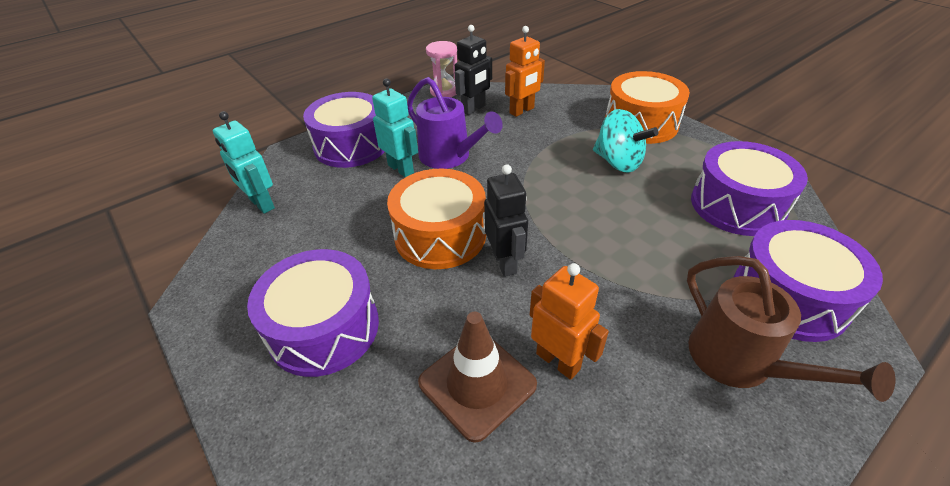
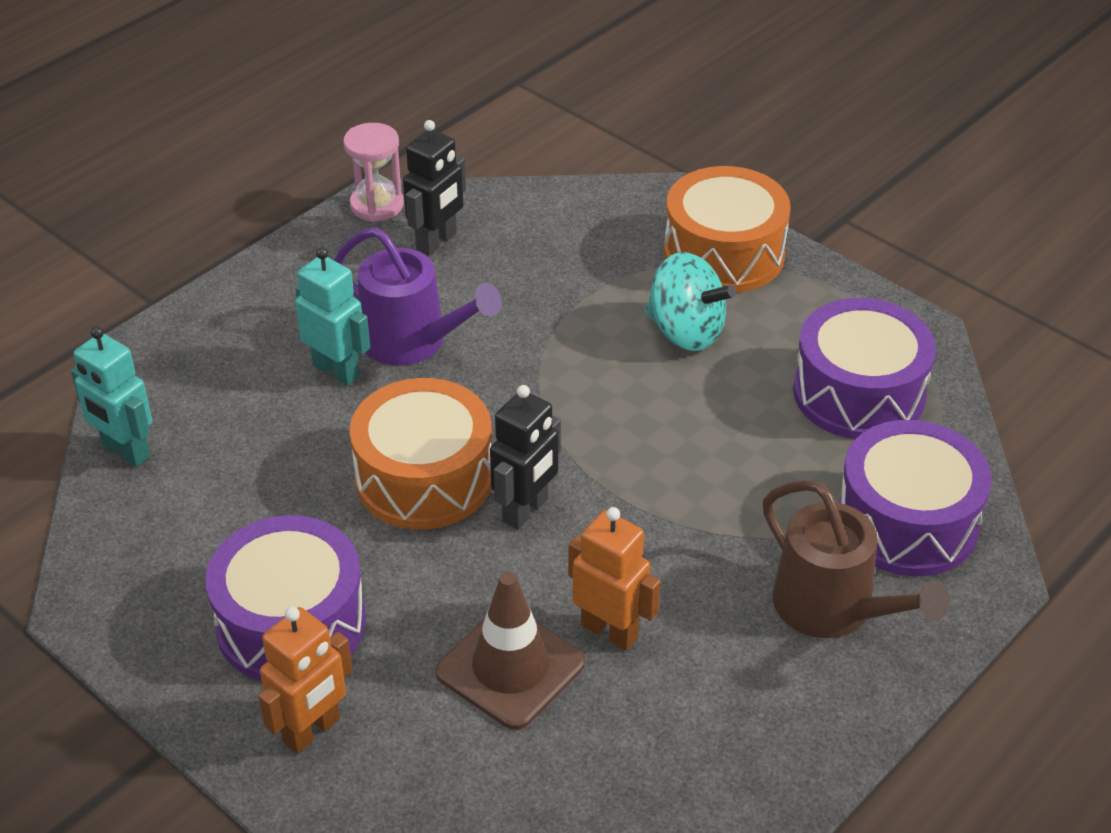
camera: 10 degrees left, 0 degrees up
(351, 145) = (239, 332): purple drum -> none
(505, 262) = (526, 510): black robot -> black robot turned 60 degrees clockwise
(522, 111) = (522, 240): orange robot -> orange robot (312, 731)

